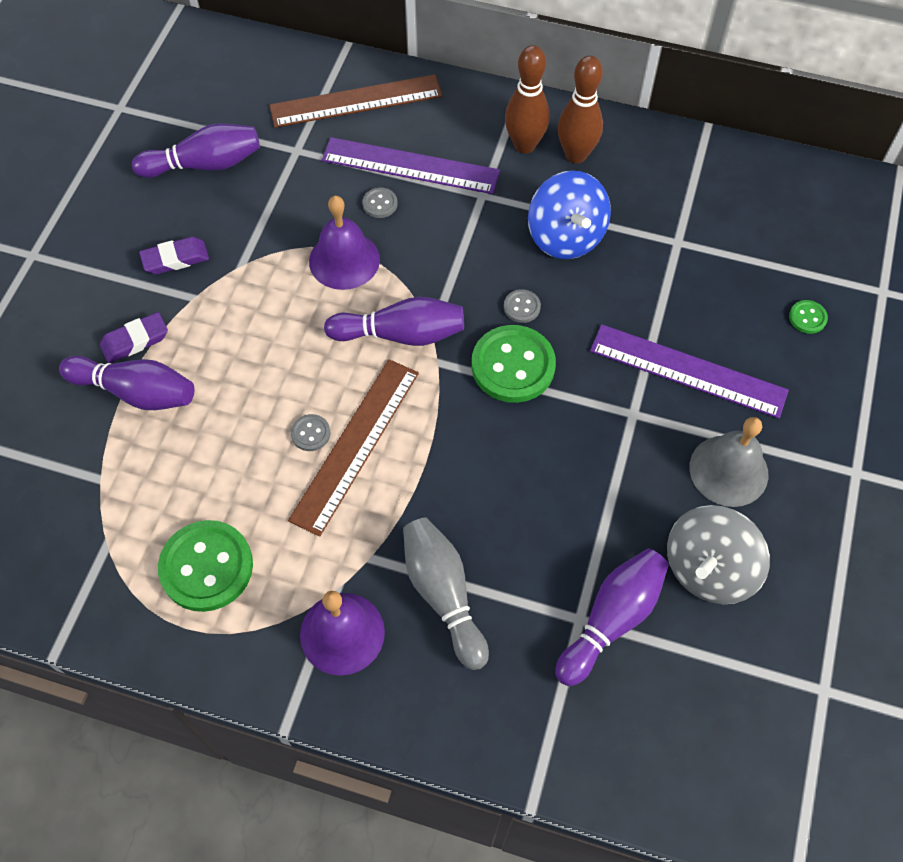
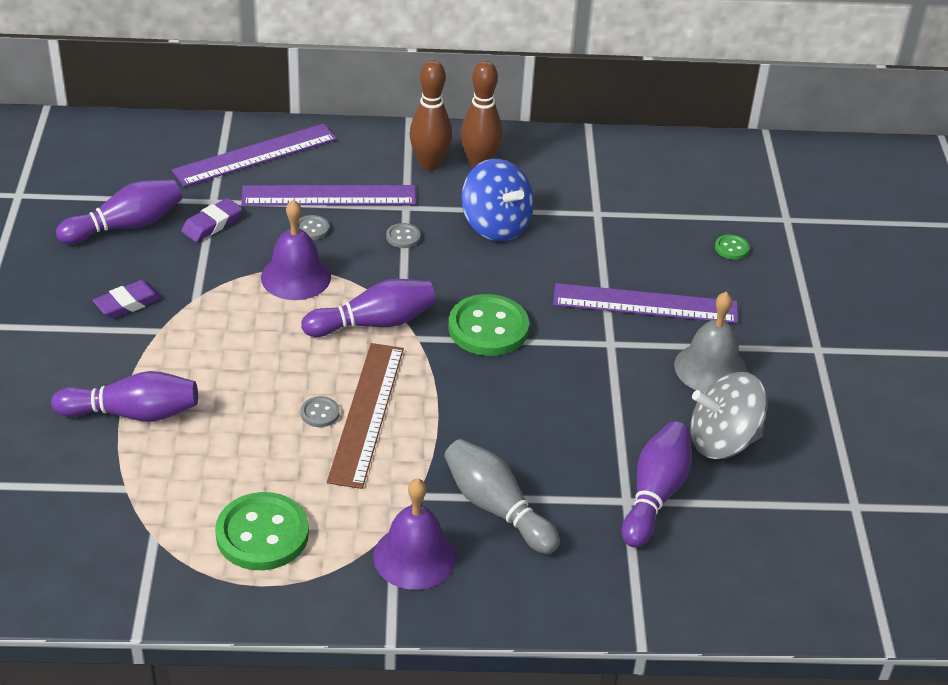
camera: 20 degrees left, 20 degrees down
(135, 340) = (114, 374): purple eraser -> purple eraser (212, 224)
(356, 101) = (255, 155): brown ruler -> purple ruler
(522, 307) = (478, 283): grey button -> grey button (403, 237)
(708, 568) = (723, 441): grey spinning top -> grey spinning top turned 60 degrees clockwise

